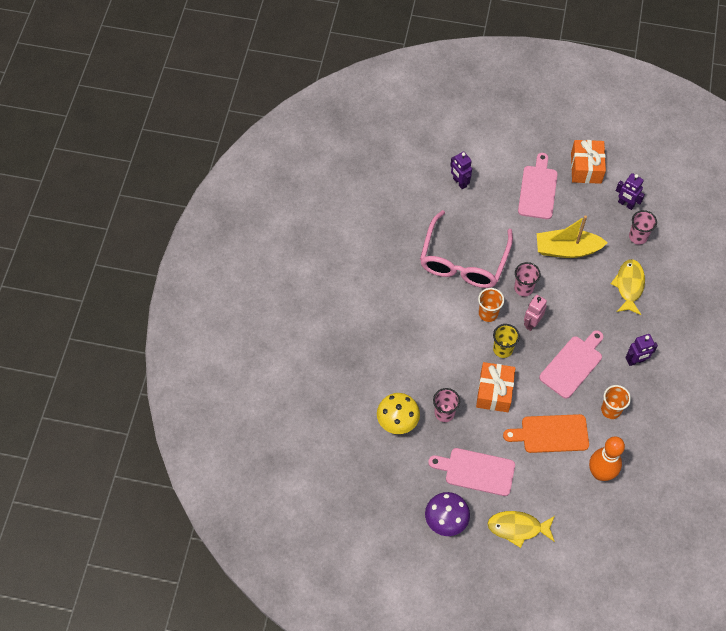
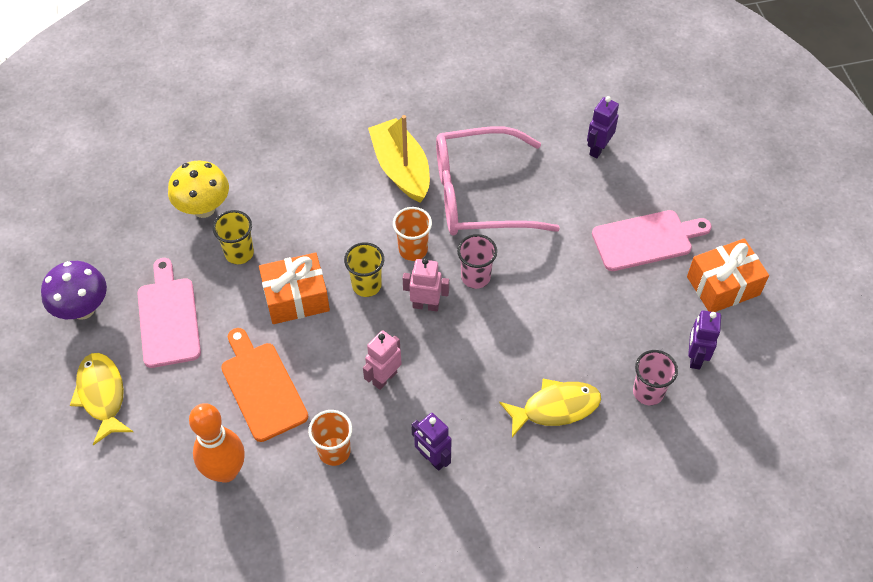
camera: 65 degrees right, 5 degrees down
(444, 413) = (239, 253): pink cup -> yellow cup
(567, 249) = (569, 307): yellow boat -> yellow boat (401, 169)
(572, 365) = (384, 378): pink cutting board -> pink robot

